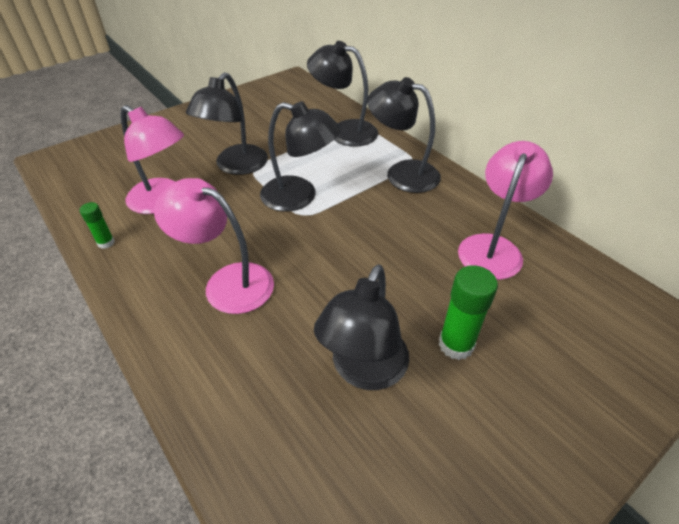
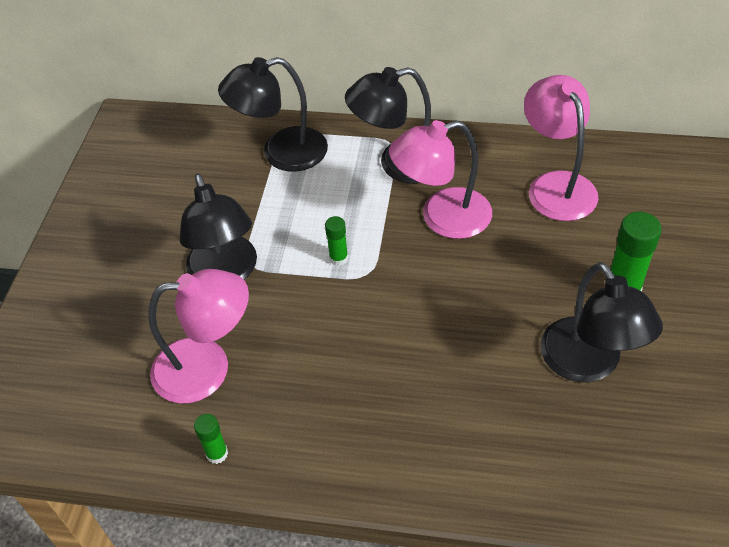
camera: 40 degrees left, 5 degrees up
(227, 282) = (392, 389): pink lamp -> pink lamp (442, 217)
(299, 197) = (338, 258): black lamp -> green glue stick

